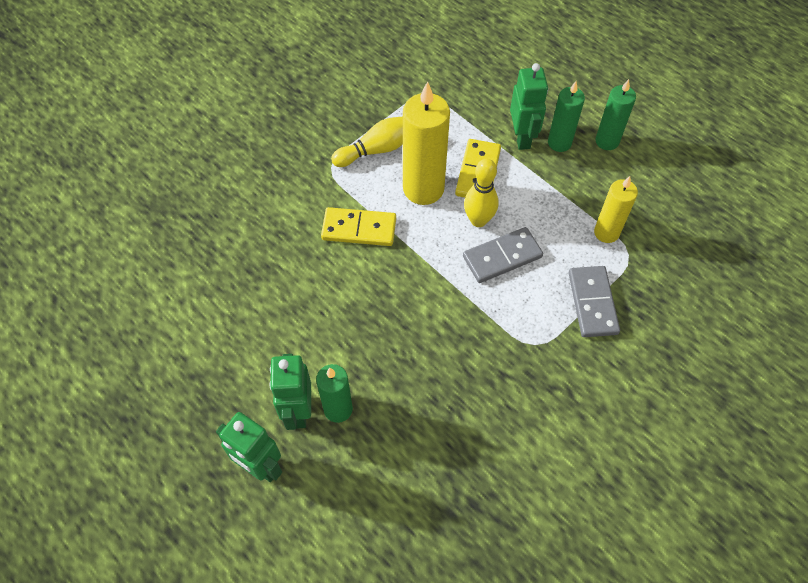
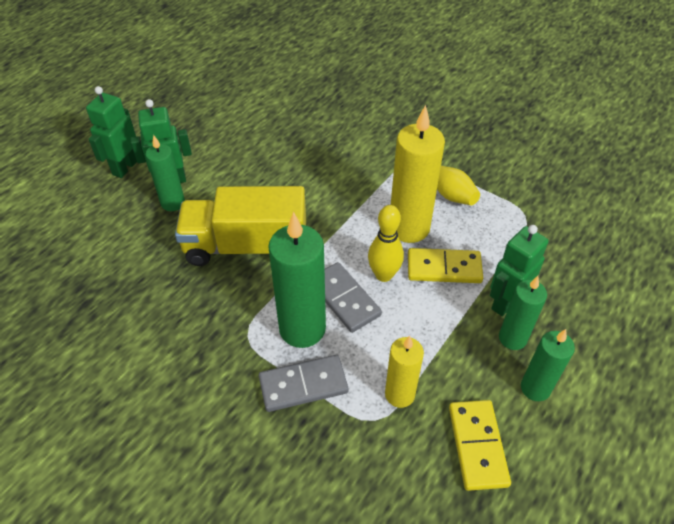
camera: 80 degrees right, 10 degrees down
(359, 229) = (350, 190): yellow domino -> yellow domino (478, 446)
(421, 336) = (246, 246): none -> yellow truck
(522, 137) = (505, 302): green robot -> green robot turned 150 degrees clockwise
(532, 296) = (302, 328): none -> green candle

